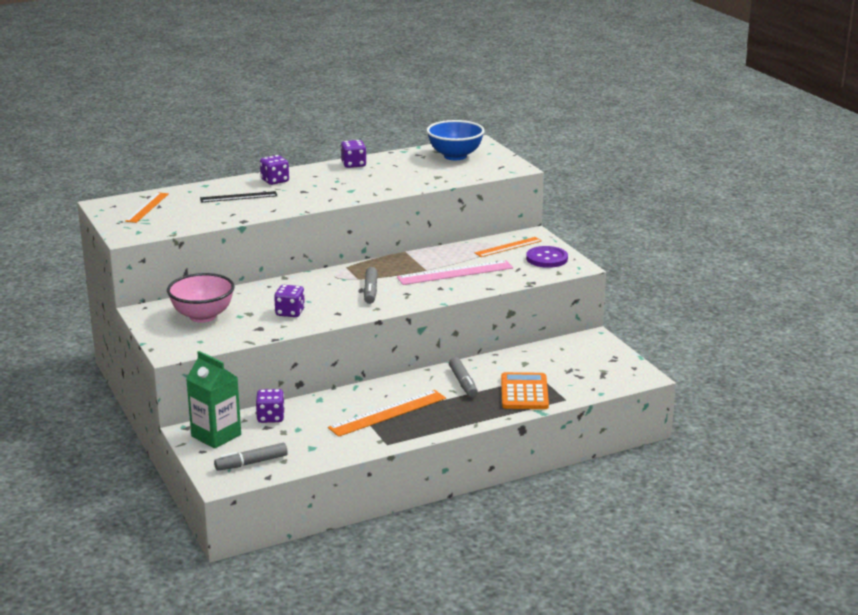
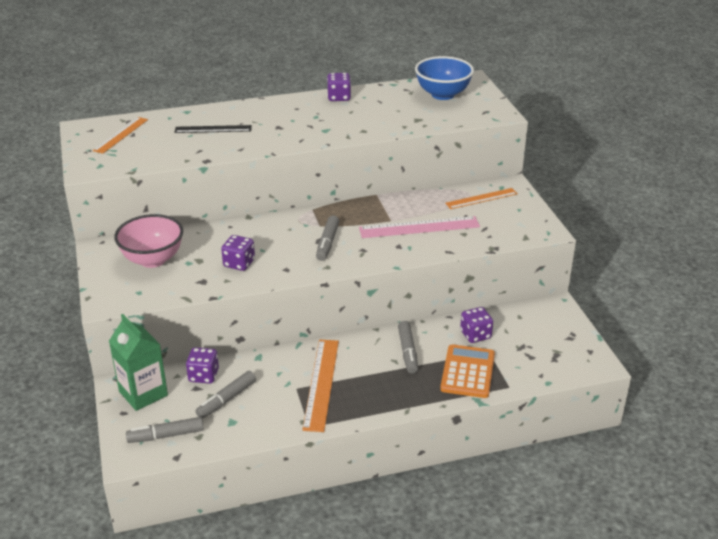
camera: 10 degrees right, 10 degrees up
(275, 181) = (255, 111): purple dice -> purple dice (475, 335)
(300, 432) = (227, 399): none -> grey marker
(388, 413) = (321, 383): orange ruler -> orange ruler turned 60 degrees counterclockwise
(547, 258) = (517, 217): purple button -> none

